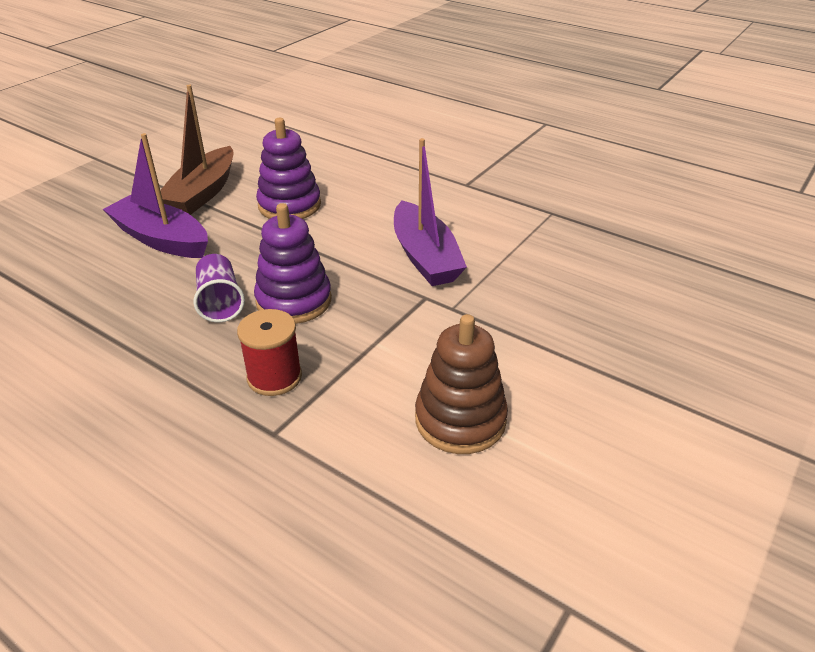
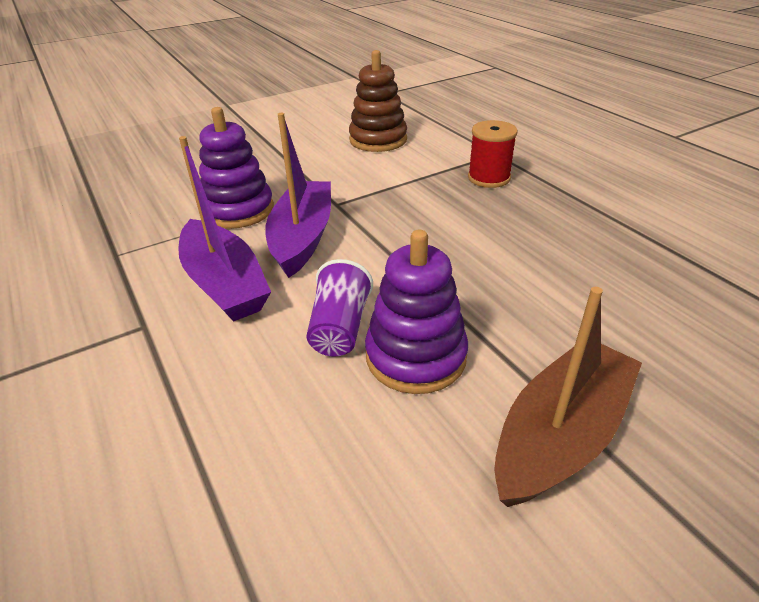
camera: 155 degrees left, 0 degrees up
(161, 239) = (615, 340): purple boat -> purple boat (225, 284)
(220, 302) = (530, 239): purple cup -> purple cup (340, 328)
(294, 301) = (456, 225): purple stacking toy -> purple stacking toy (238, 210)

